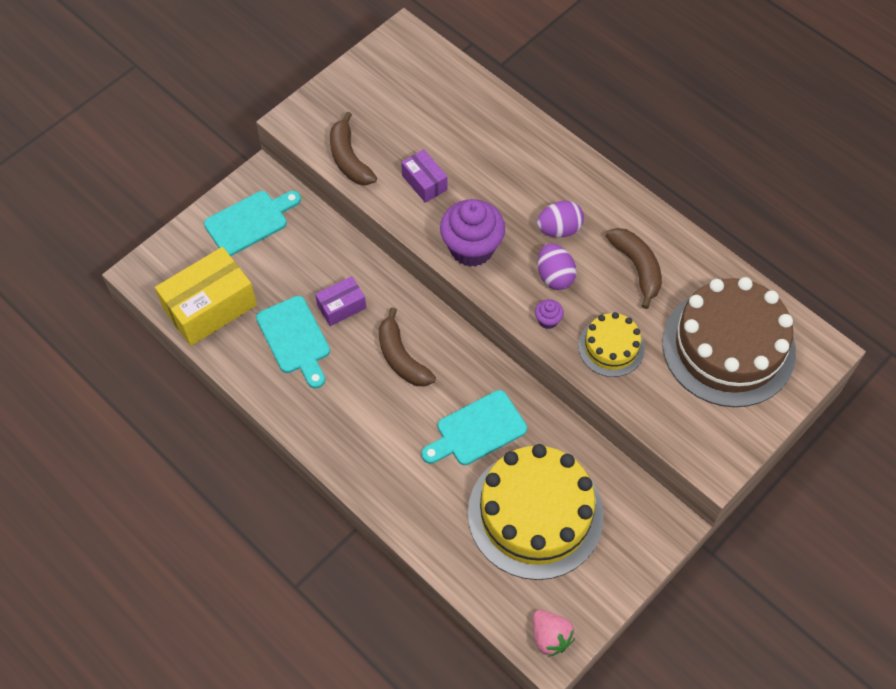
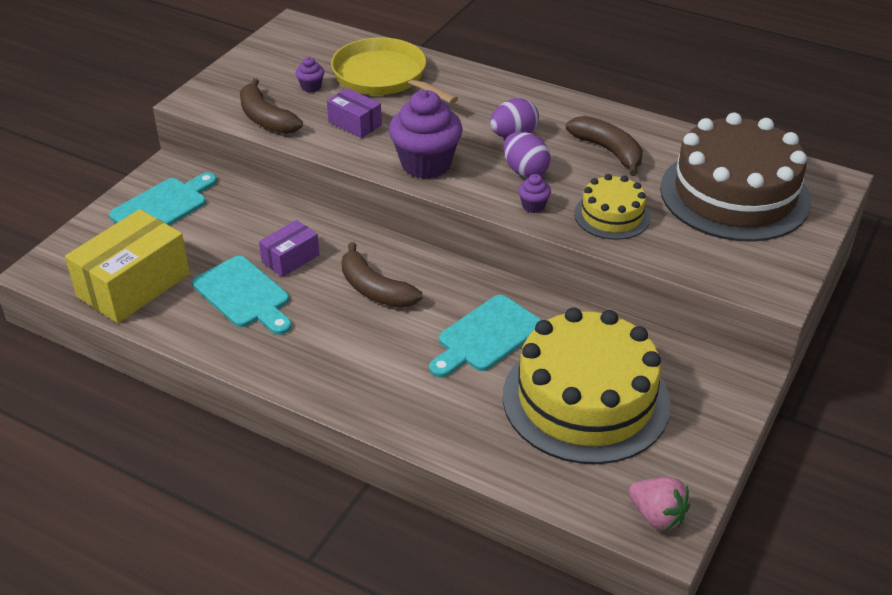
camera: 15 degrees left, 20 degrees down
(398, 125) = (311, 87): none -> purple cupcake
(467, 126) = (384, 77): none -> yellow pan

